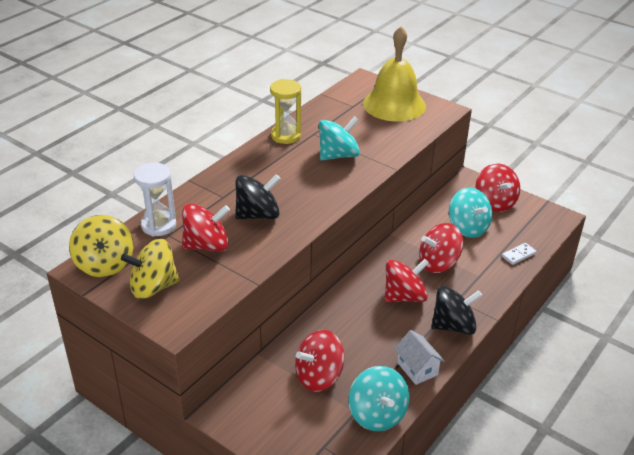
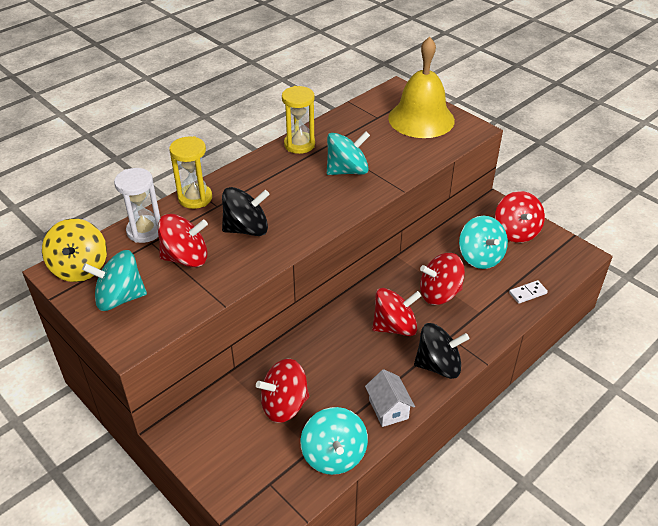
camera: 10 degrees right, 5 degrees up
(153, 287) = (120, 298): yellow spinning top -> turquoise spinning top
(199, 191) = (195, 198): none -> yellow hourglass

